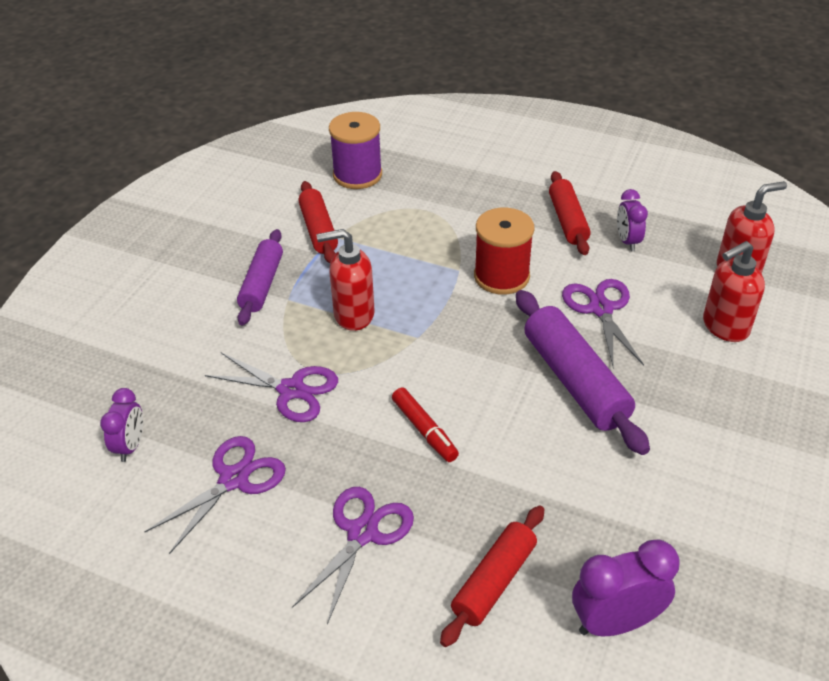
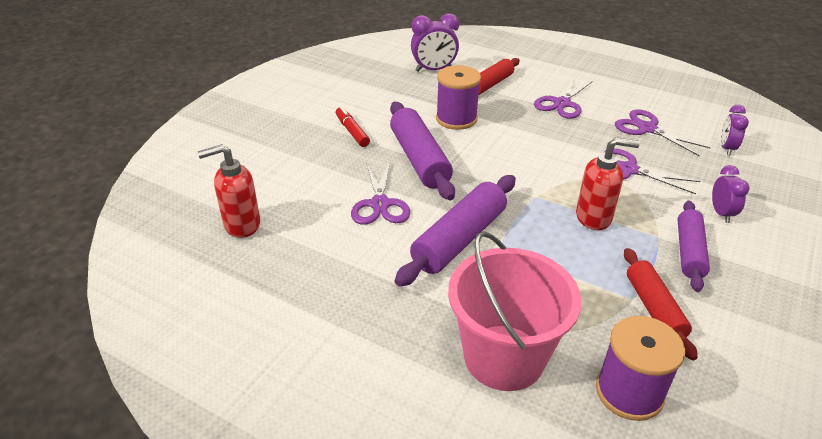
camera: 175 degrees left, 5 degrees down
(234, 479) = (647, 128): purple scissors -> purple scissors turned 90 degrees clockwise
(424, 430) = (528, 142): red marker -> red marker (352, 131)
(450, 187) = (504, 357): none -> pink bucket
(501, 276) = (459, 239): red spool -> purple rolling pin
(540, 472) = (456, 119): none -> purple spool
(568, 220) = (376, 294): red rolling pin -> none
(627, 241) = (325, 263): purple clock -> purple clock (721, 213)
(724, 327) = (288, 183): red soap dispenser -> none

